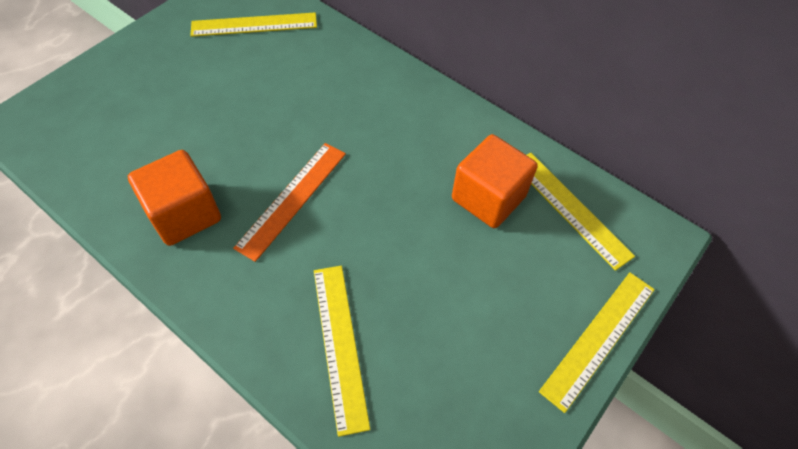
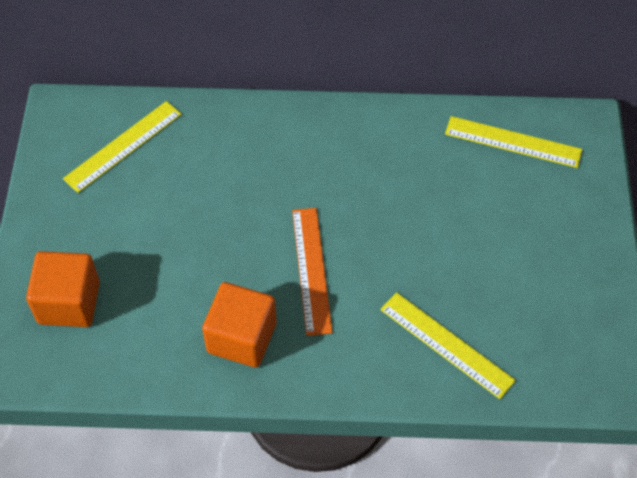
camera: 35 degrees left, 0 degrees up
(488, 198) = (451, 172): orange cube -> orange cube (69, 303)
(599, 338) = (603, 222): yellow ruler -> none

